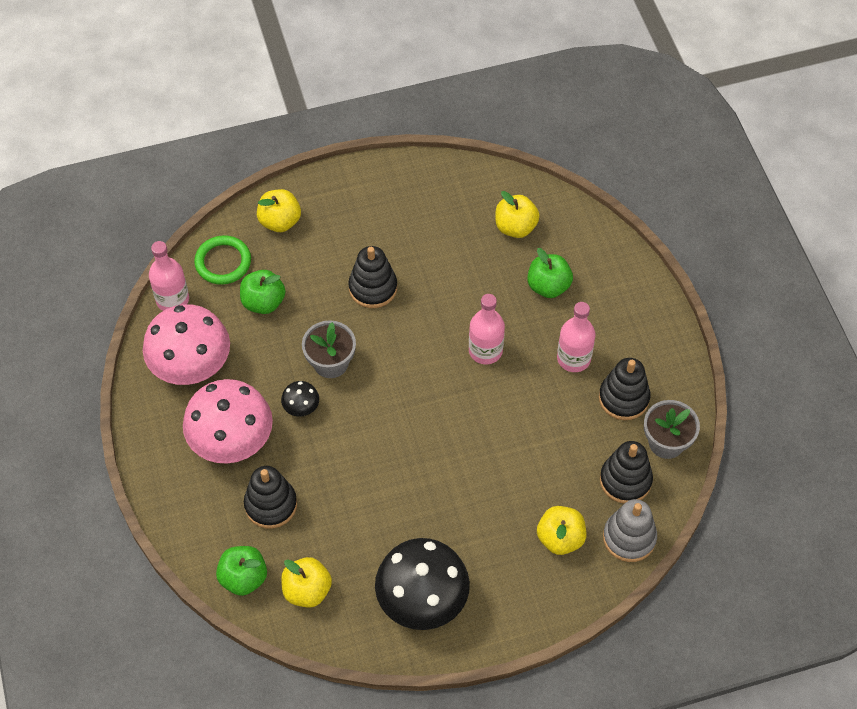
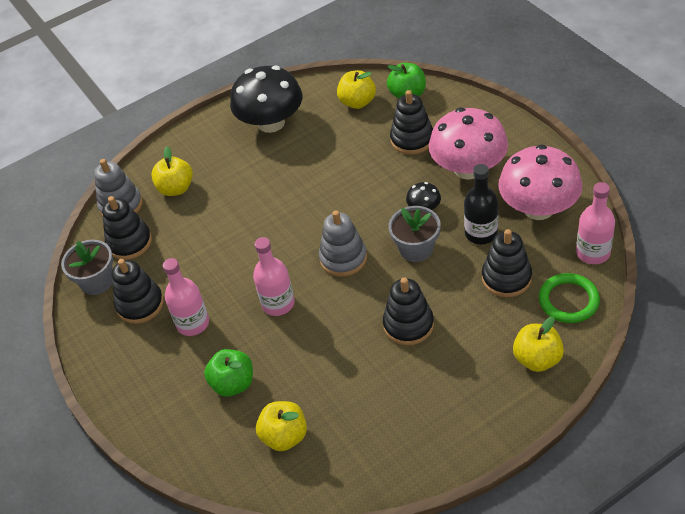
camera: 170 degrees right, 10 degrees down
(261, 357) = (481, 233): none -> black bottle
(263, 302) = (506, 278): green apple -> black stacking toy
(405, 378) = (343, 258): none -> grey stacking toy

